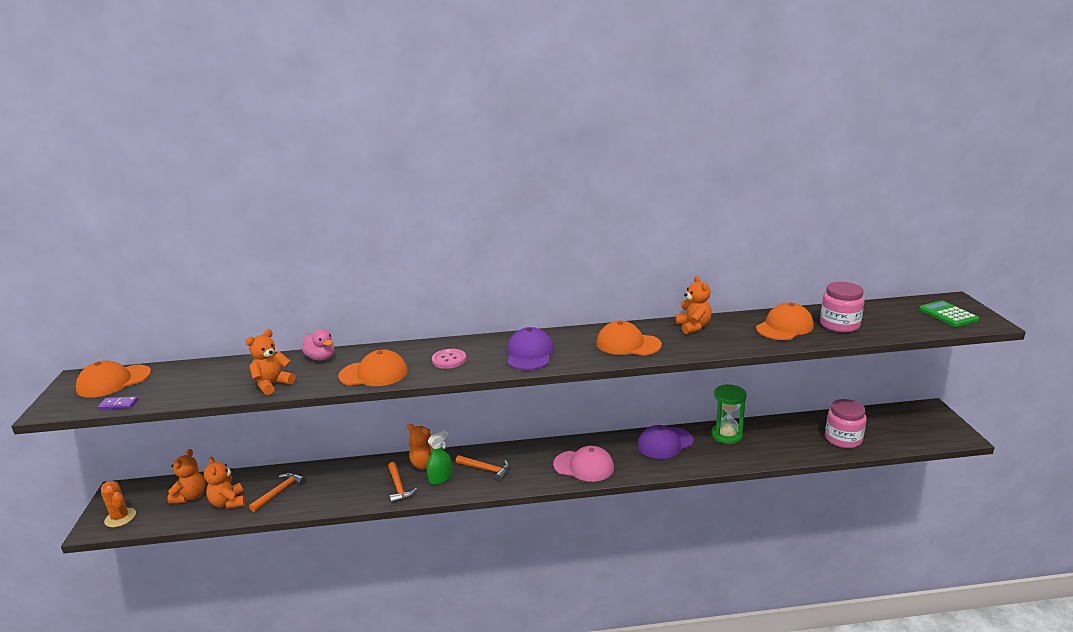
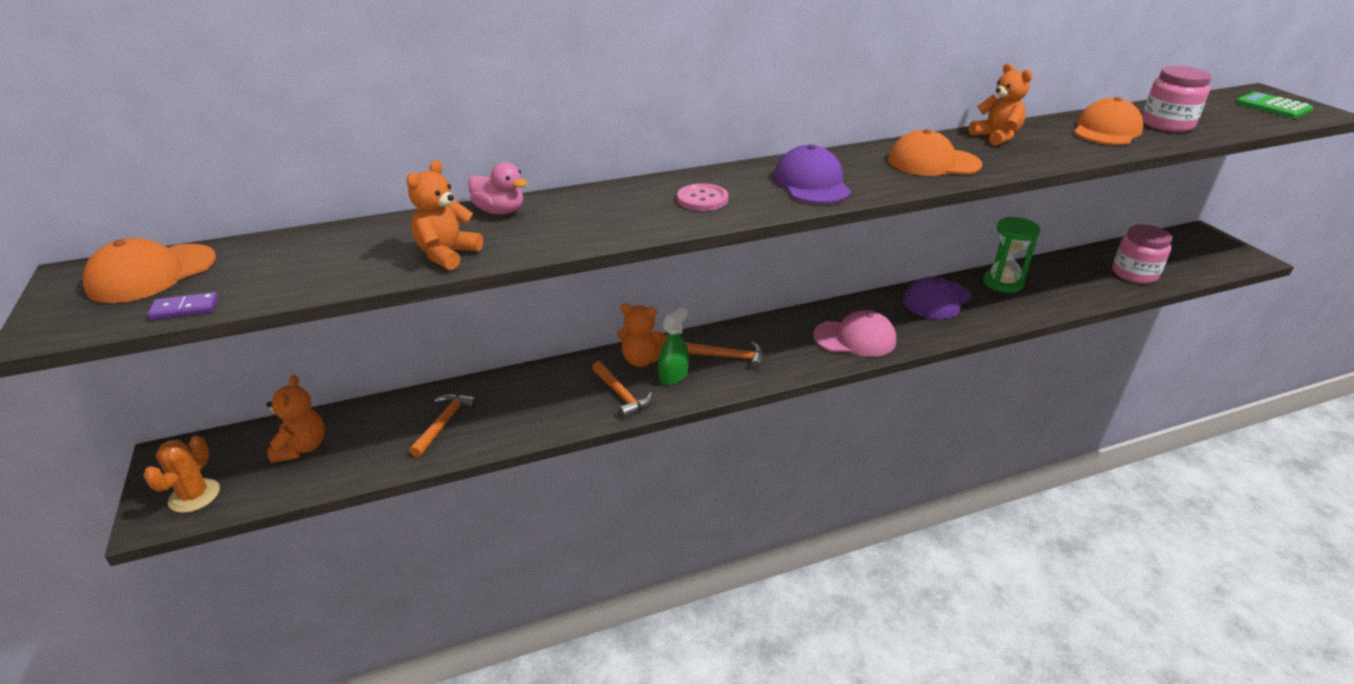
camera: 15 degrees left, 10 degrees up
(120, 518) = (194, 496): orange cactus -> orange cactus turned 75 degrees clockwise
(228, 502) = (370, 449): orange teddy bear -> none
(374, 373) = (602, 226): orange cap -> none

